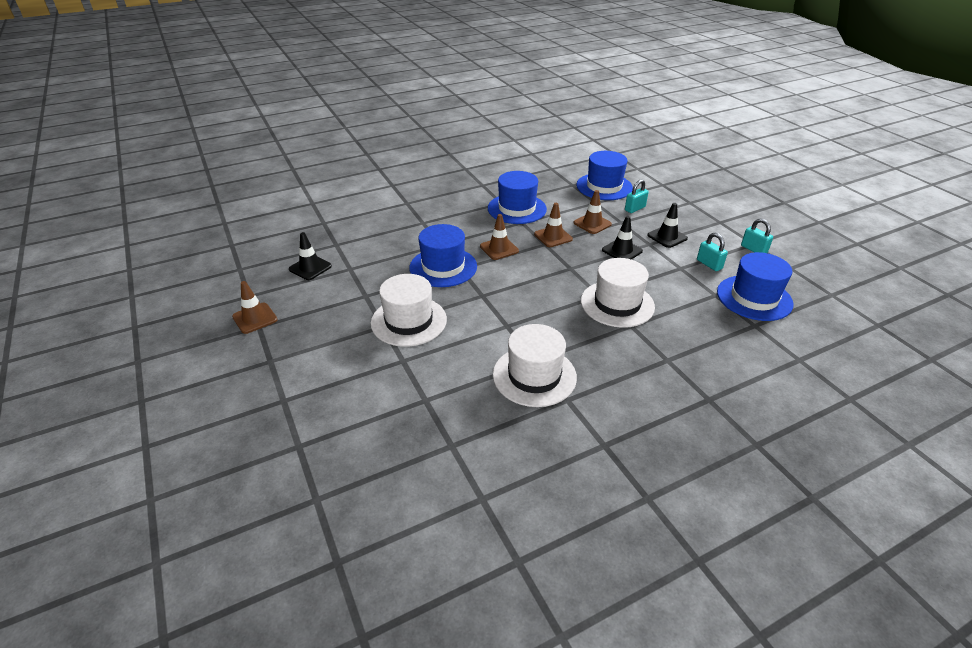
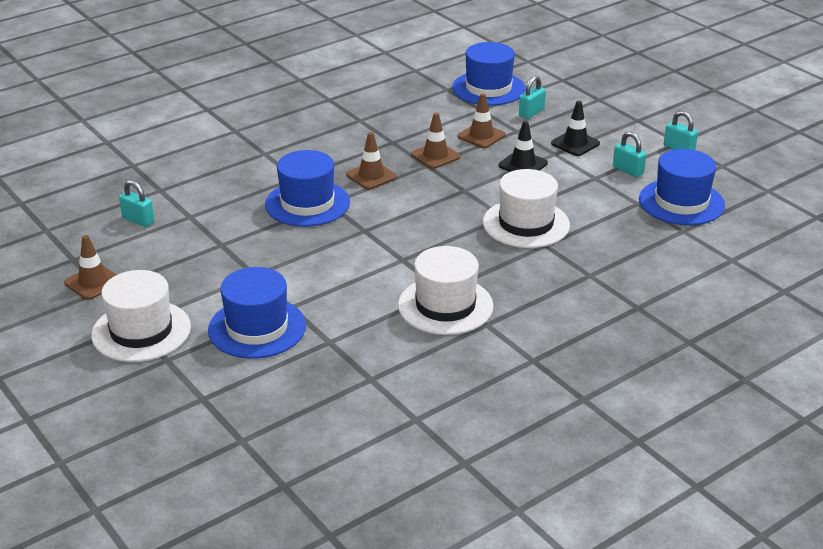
camera: 10 degrees left, 5 degrees down
(310, 268) = (138, 220): black traffic cone -> turquoise padlock
(409, 321) = (284, 266): white hat -> white hat (141, 331)
(517, 209) = (382, 126): blue hat -> blue hat (257, 328)

